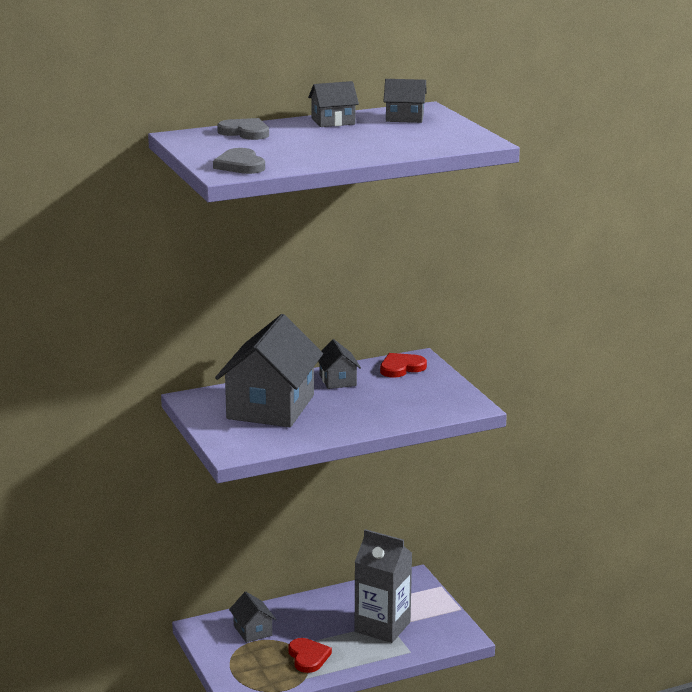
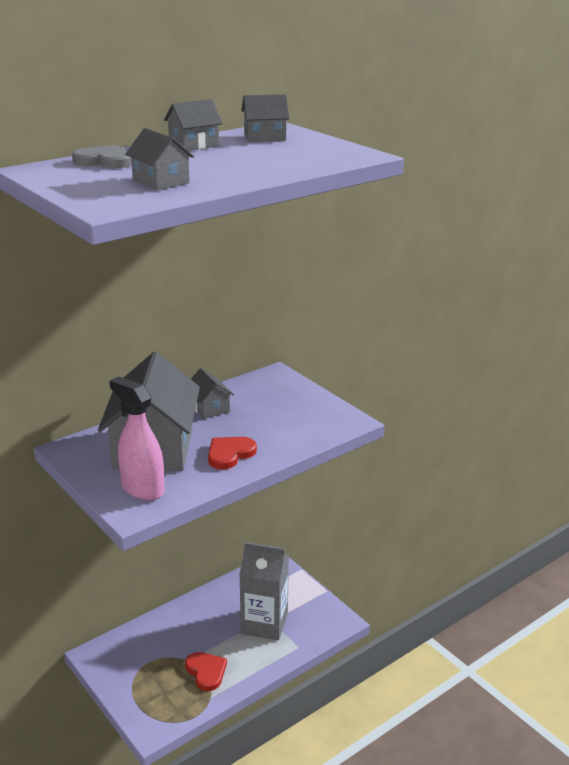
camera: 15 degrees left, 5 degrees up
(240, 165) = (119, 197): grey heart -> none
(248, 436) = (142, 489): none -> pink spray bottle
(253, 630) = (145, 650): grey house -> grey house (161, 181)
(401, 368) = (264, 386): red heart -> red heart (229, 454)

